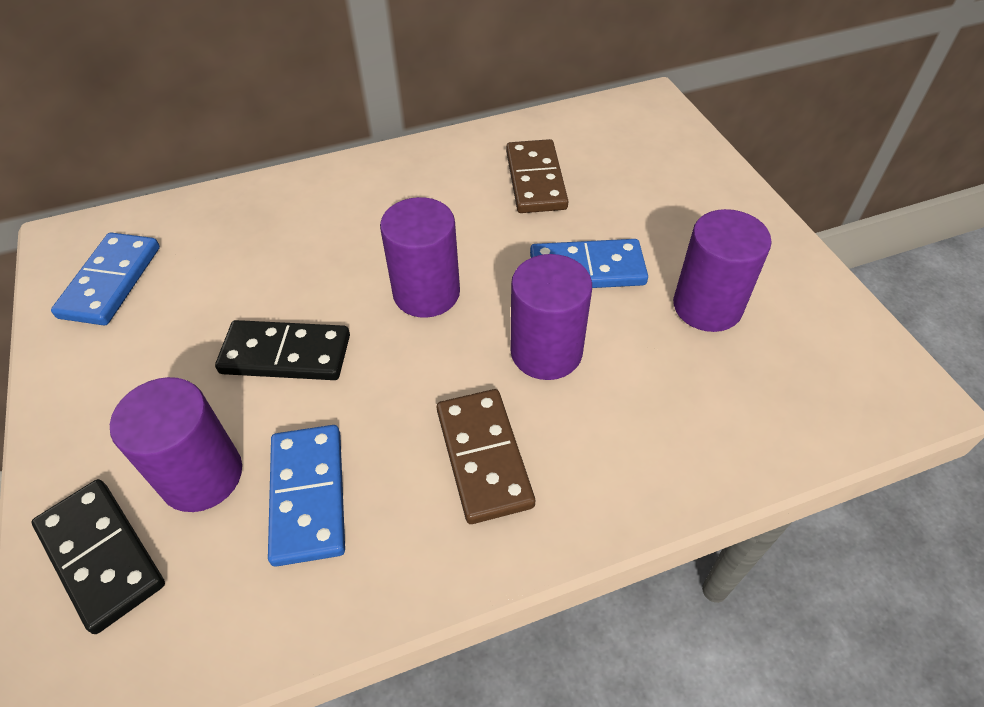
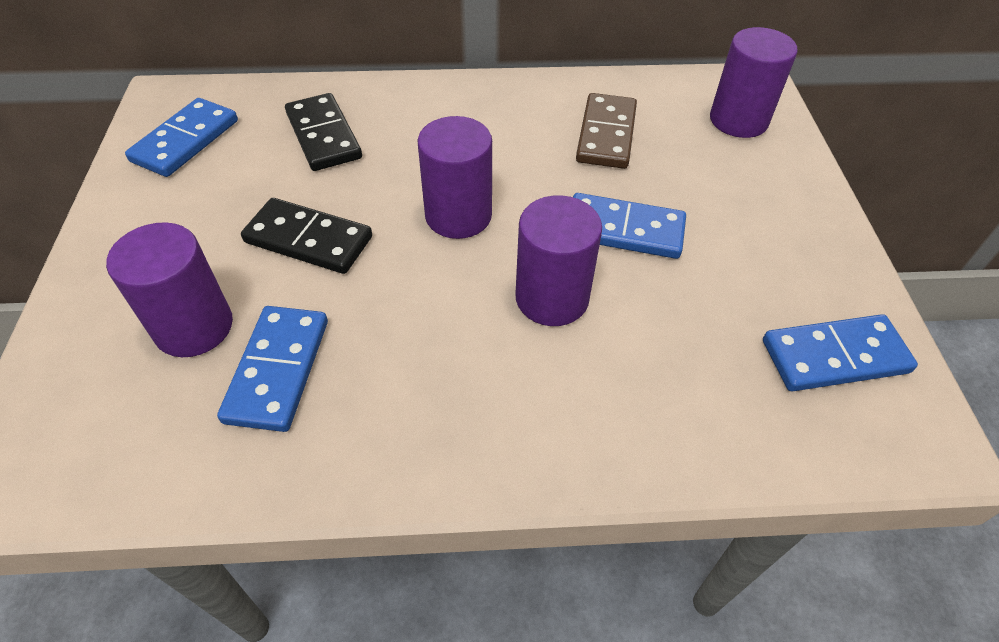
camera: 15 degrees right, 0 degrees up
(101, 556) = (84, 372): black domino -> black domino (323, 136)
(483, 457) = (451, 380): brown domino -> none
(707, 306) = (735, 295): purple cylinder -> purple cylinder (738, 120)
(810, 341) = (835, 357): none -> blue domino

